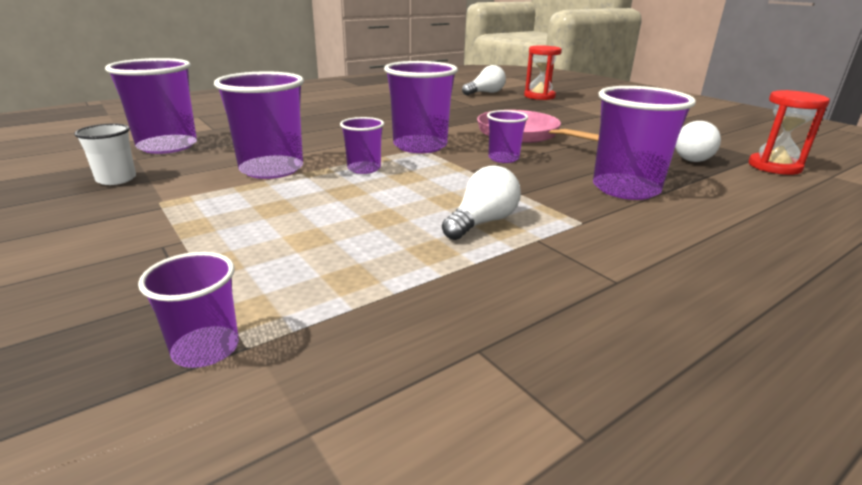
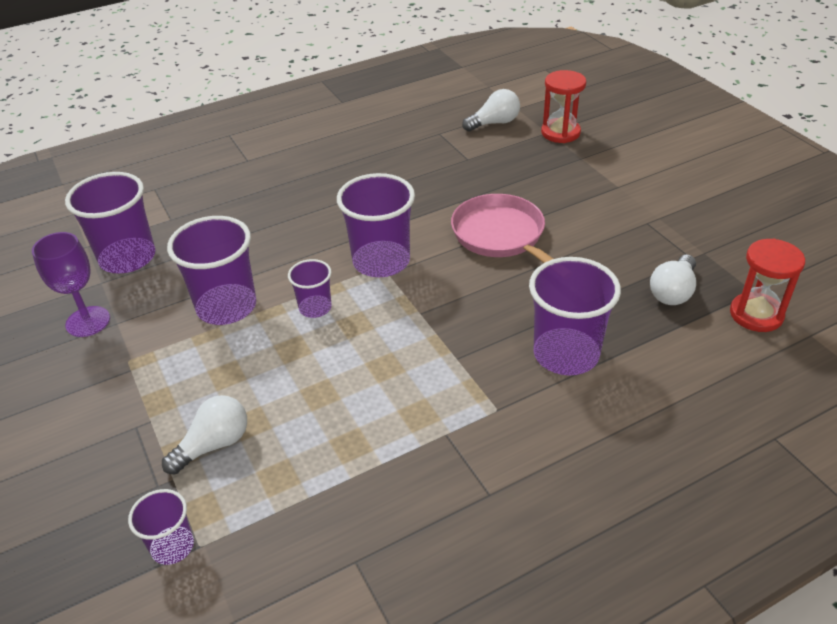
camera: 10 degrees right, 15 degrees up
(116, 179) = (88, 321): white cup -> purple goblet
(482, 222) = (405, 406): white light bulb -> white light bulb (214, 444)
(503, 158) = (462, 290): purple cup -> none

